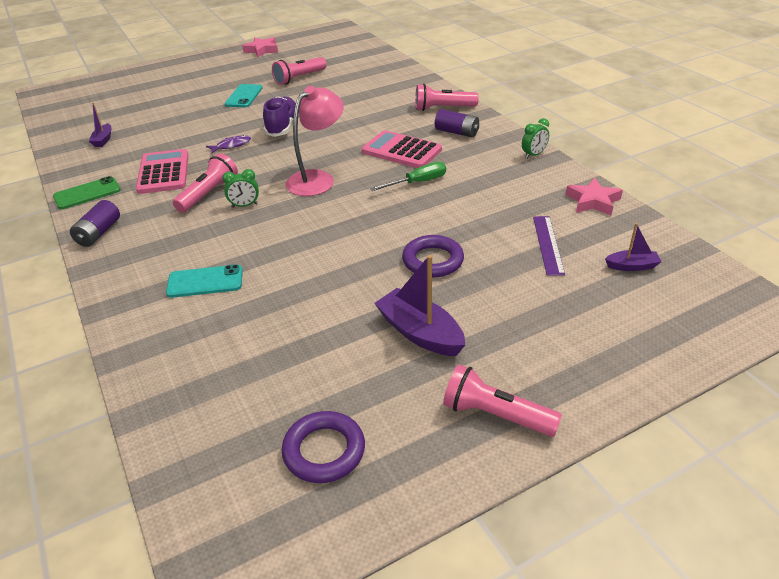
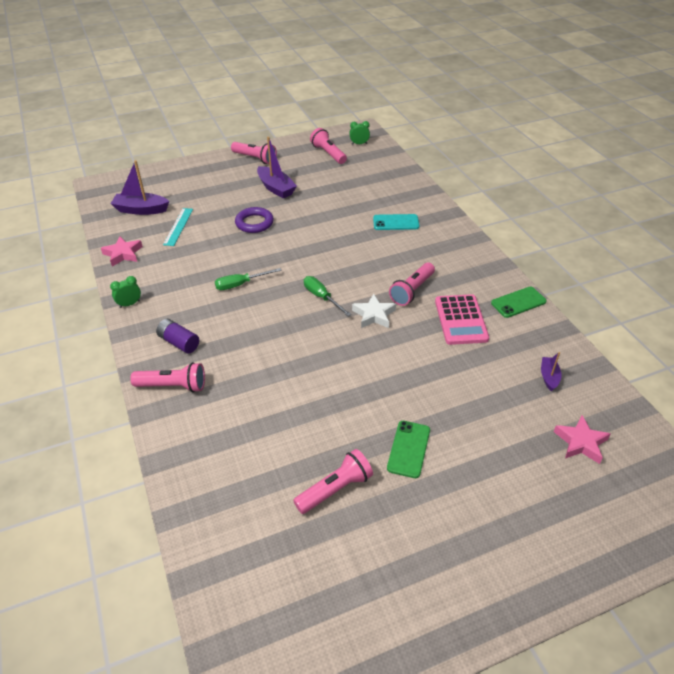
camera: 175 degrees left, 5 degrees up
(99, 233) = (484, 263): purple battery -> none
(231, 145) = (405, 350): purple fish -> none
(244, 96) = (408, 449): turquoise phone -> green phone
(244, 205) = (380, 276): green clock -> green clock (359, 144)
(258, 169) = (374, 315): none -> white star
(262, 50) = (402, 614): pink star -> pink star (580, 442)
(282, 127) = (354, 375): purple shoe -> none
(317, 179) = (322, 297): pink lamp -> green screwdriver
(324, 451) = (328, 154): purple ring -> pink flashlight
(401, 151) = (241, 323): pink calculator -> none
(548, 244) = (178, 226): purple ruler -> turquoise ruler
(632, 266) = (141, 210): purple boat -> purple boat, size x1.79

